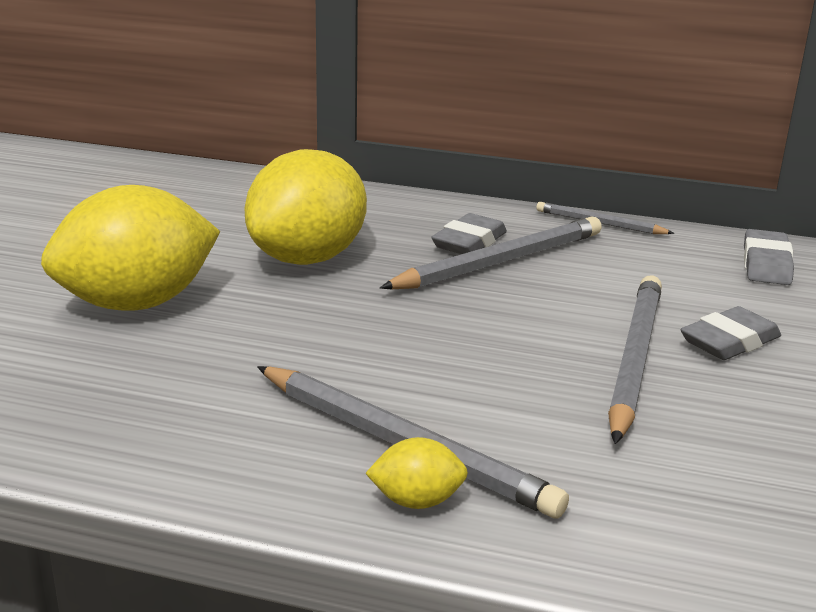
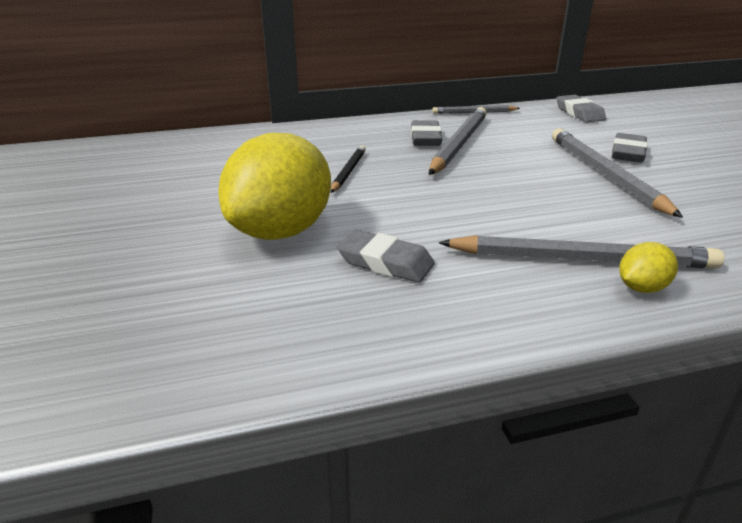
camera: 30 degrees left, 5 degrees up
(186, 370) = (385, 262): none -> grey eraser
(307, 258) = (348, 171): yellow lemon -> black pencil

